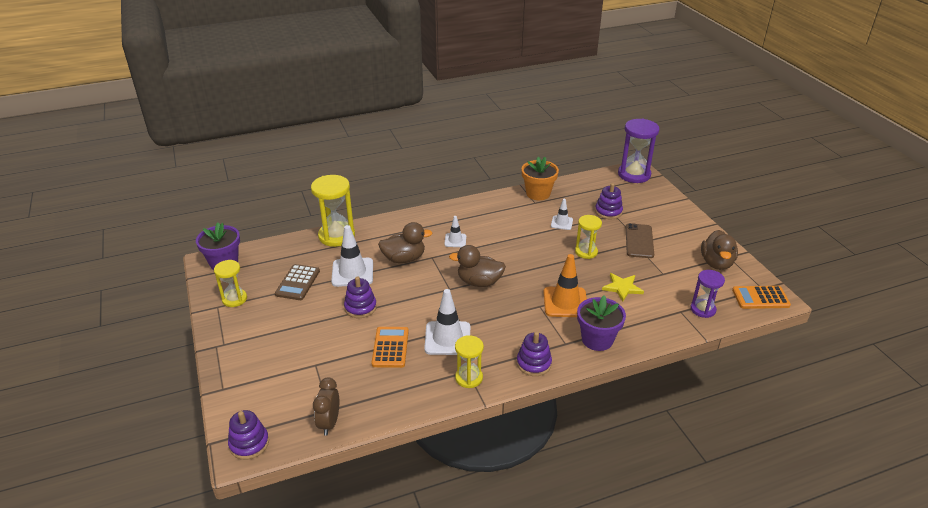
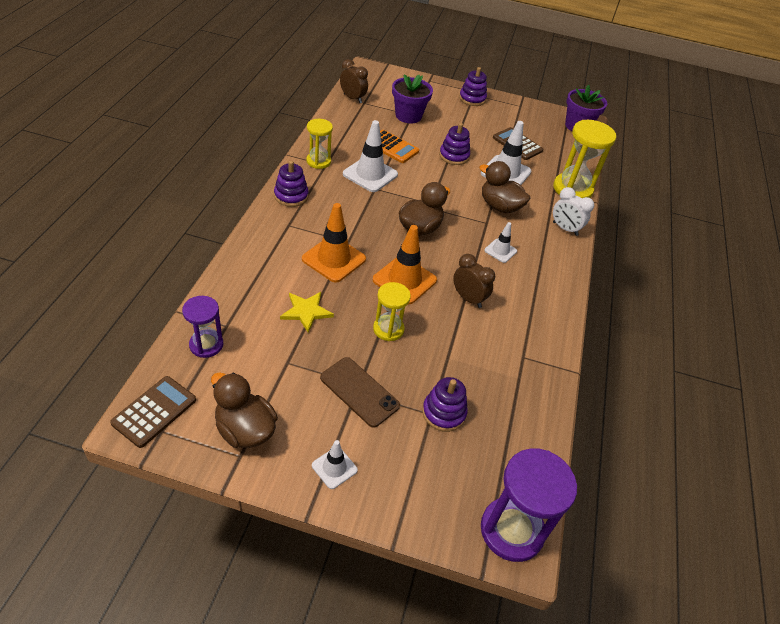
camera: 120 degrees right, 10 degrees up
(234, 299) = (523, 114): yellow hourglass -> none
(249, 444) = (371, 72): purple stacking toy -> purple stacking toy (472, 99)
(394, 224) = (565, 229): none -> white clock
(404, 259) = (499, 206): brown duck -> brown duck turned 105 degrees clockwise
(518, 235) = (468, 298): none -> brown clock
(538, 193) = (542, 374): orange flower pot -> none
(539, 265) = (404, 280): none -> orange traffic cone
(561, 223) = (460, 349): white traffic cone -> white traffic cone (334, 468)
(597, 339) = (269, 244): purple flower pot -> purple flower pot (408, 116)
(760, 298) = (154, 411): orange calculator -> brown calculator

